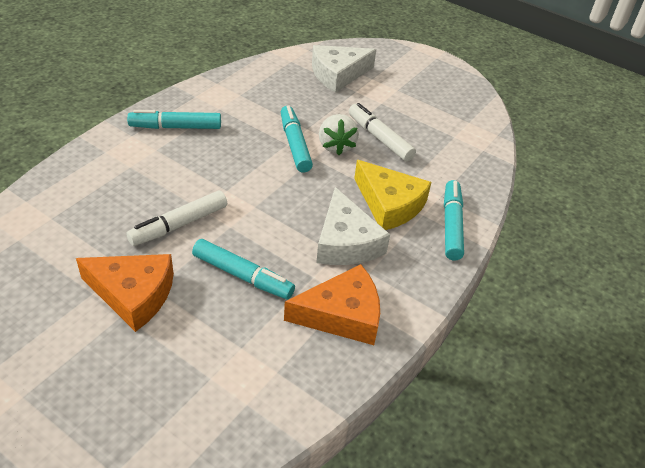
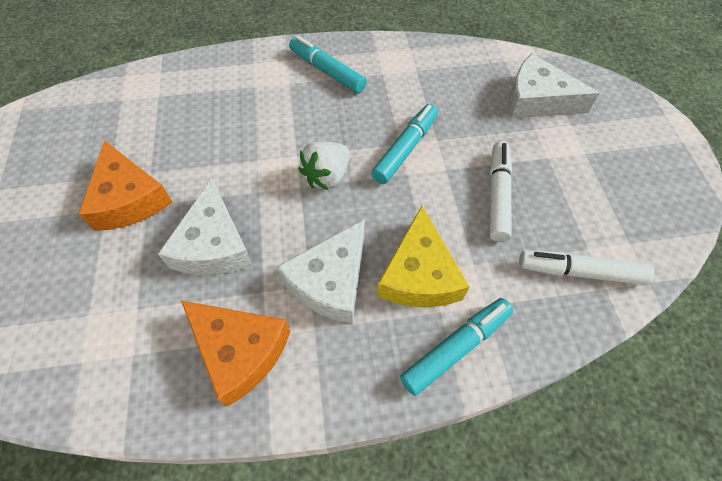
camera: 50 degrees right, 15 degrees up
(179, 225) = (226, 162): white marker -> white marker (579, 272)
(243, 276) = (214, 244): turquoise marker -> white cheese
(336, 146) = (442, 175): white strawberry -> white strawberry (327, 176)

